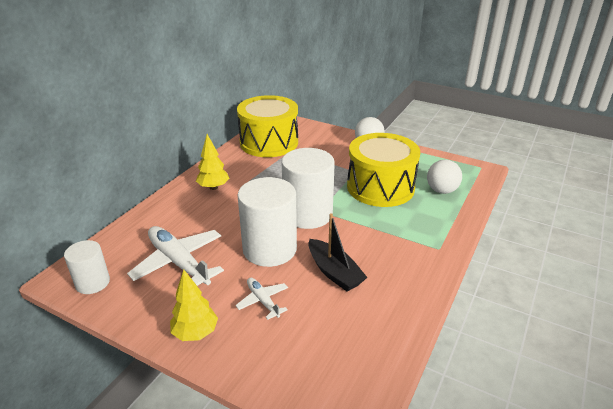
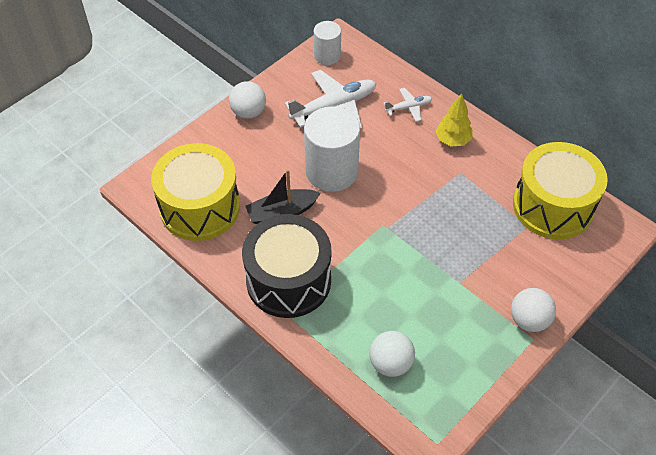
camera: 105 degrees right, 20 degrees up
(195, 333) = (248, 112): yellow tree -> white ball
(263, 301) = (266, 156): white plane -> white plane (408, 108)
(307, 214) = (379, 212): white cylinder -> none
(380, 187) = (415, 298): yellow drum -> yellow drum (200, 207)
(407, 252) = (288, 280): none -> black drum

